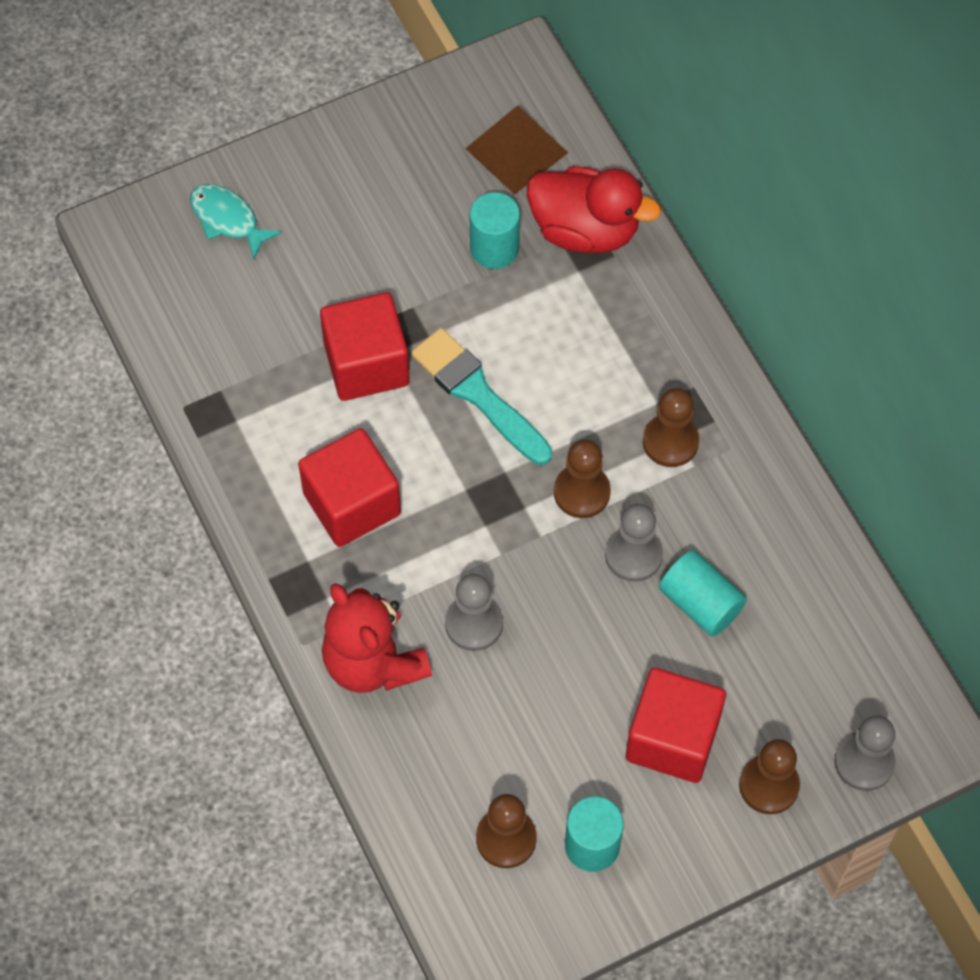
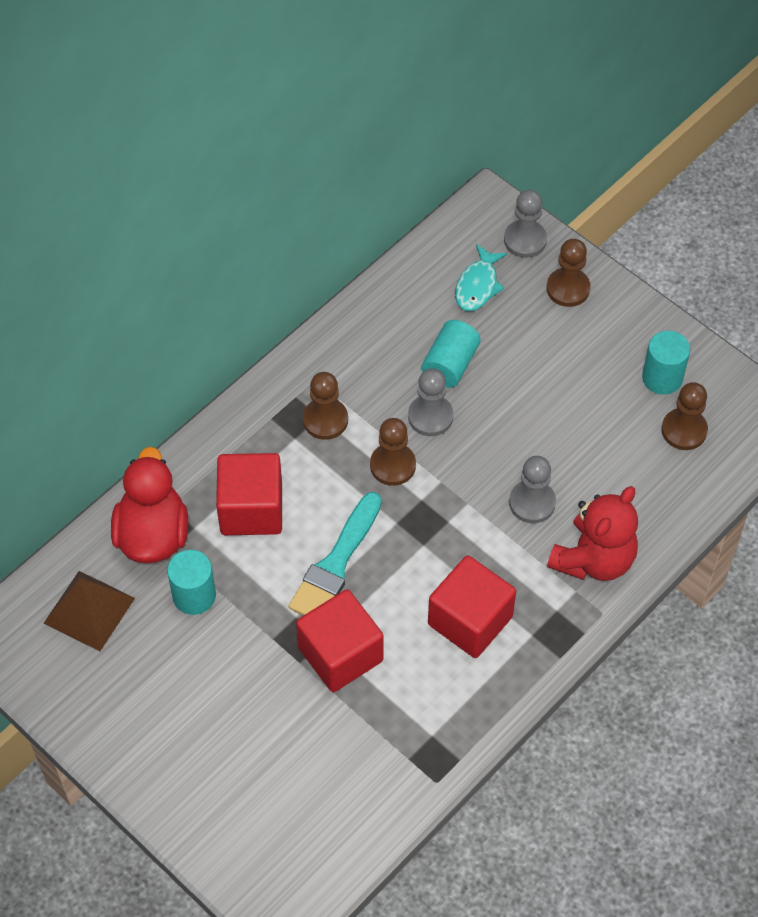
camera: 110 degrees left, 5 degrees down
(228, 219) = (238, 819): turquoise fish -> turquoise fish (478, 286)
(672, 738) = (561, 353): red cube -> red cube (251, 509)

